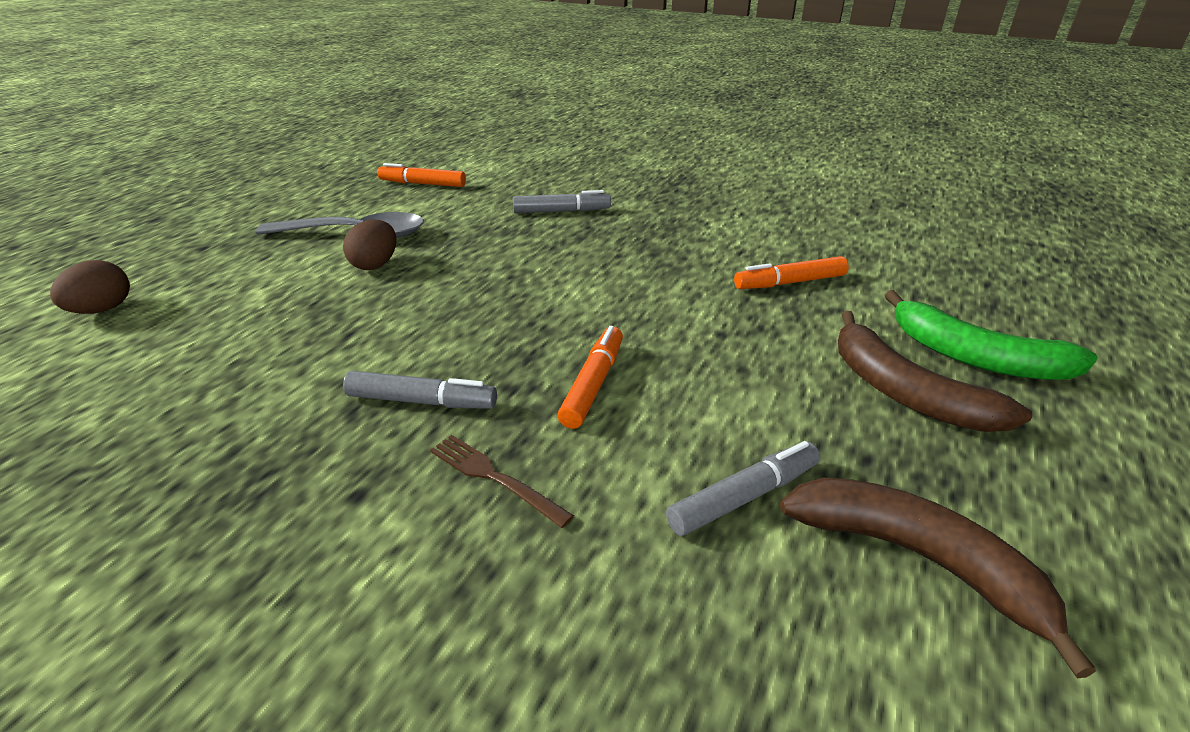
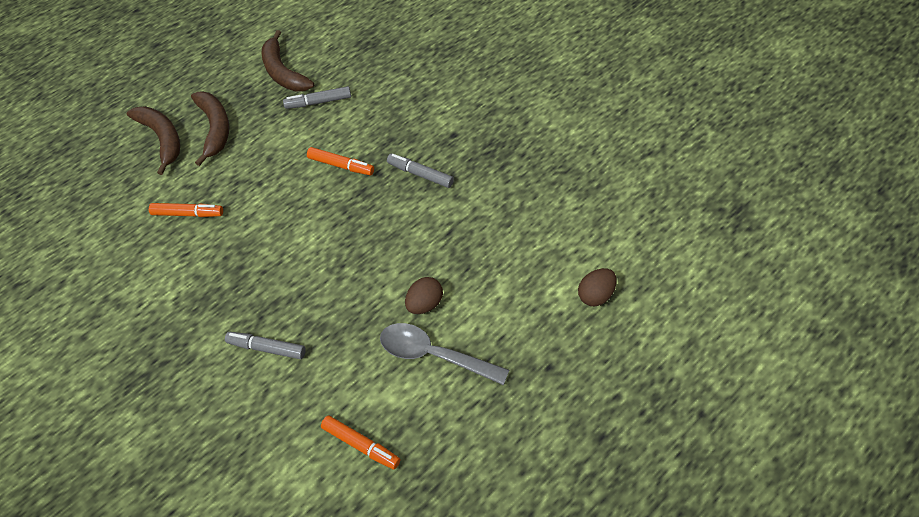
camera: 155 degrees left, 20 degrees up
(494, 477) = (401, 130): brown fork -> none
(593, 384) = (341, 165): orange marker -> orange marker turned 105 degrees counterclockwise
(975, 357) = (162, 139): green banana -> brown banana

